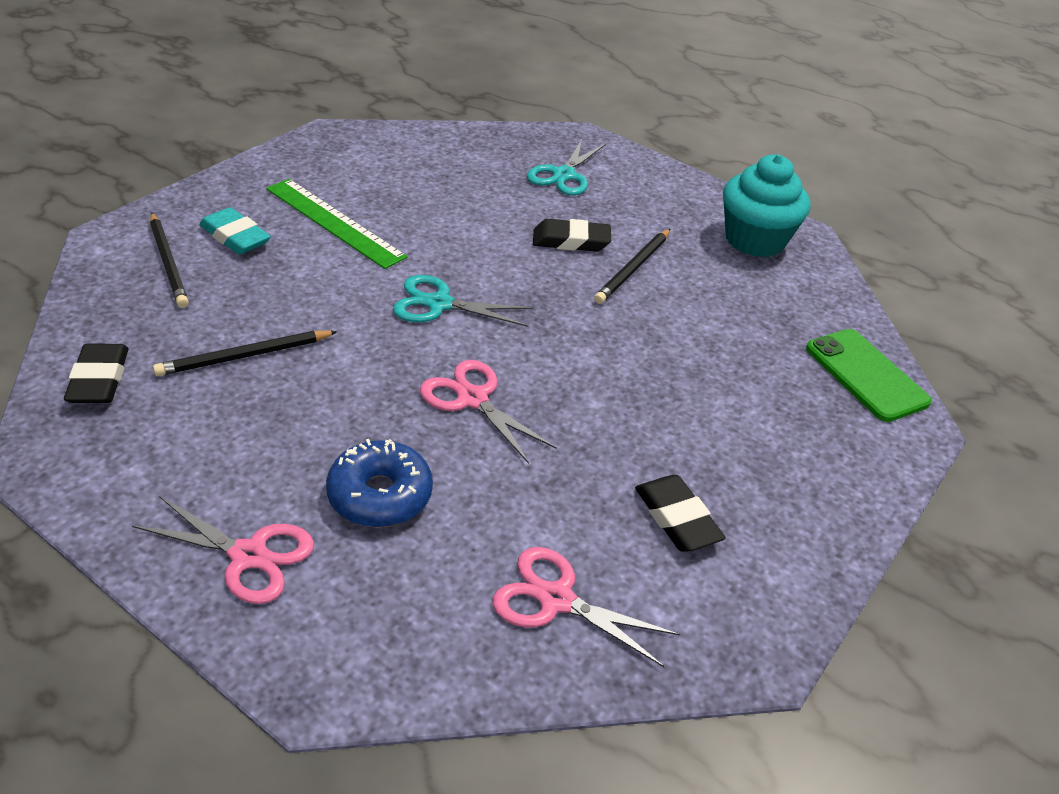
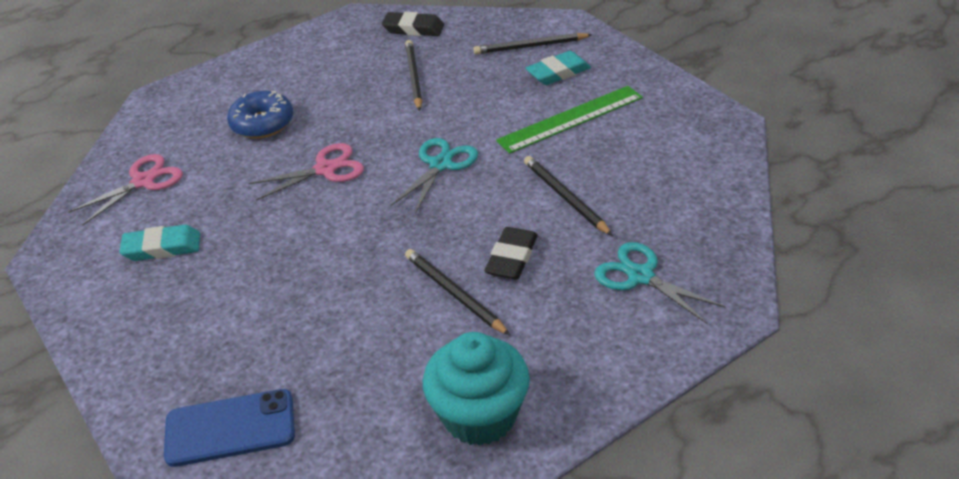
camera: 115 degrees right, 0 degrees up
(249, 556) = (247, 79): pink scissors -> none
(472, 217) = (565, 197): none -> black pencil
(676, 518) = (162, 247): black eraser -> turquoise eraser
(866, 375) = (230, 428): green phone -> blue phone

